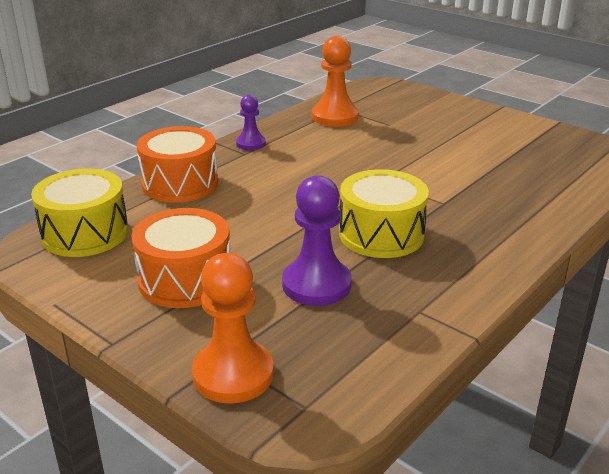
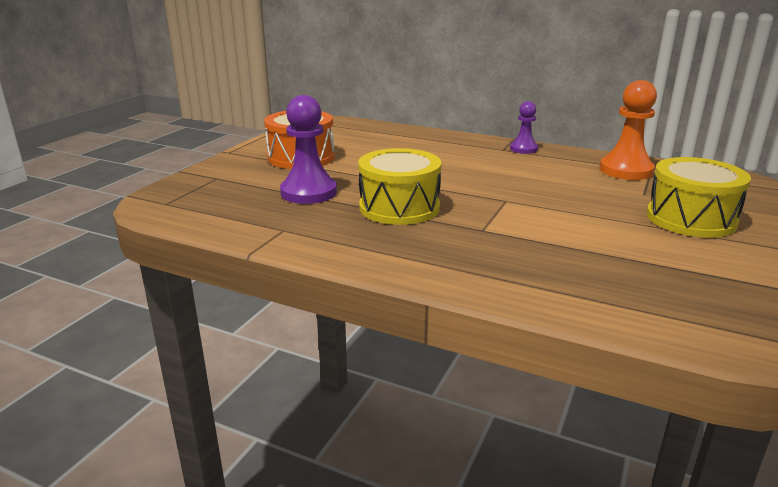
camera: 75 degrees right, 5 degrees down
(85, 233) = (345, 128): yellow drum -> yellow drum (691, 219)
(180, 183) = (431, 139): orange drum -> none
(233, 374) = (199, 181): orange pawn -> none

